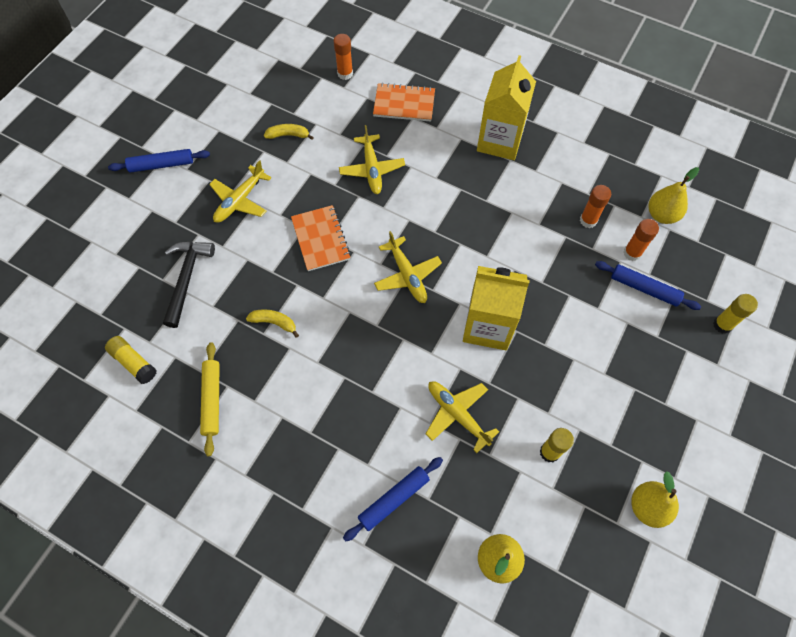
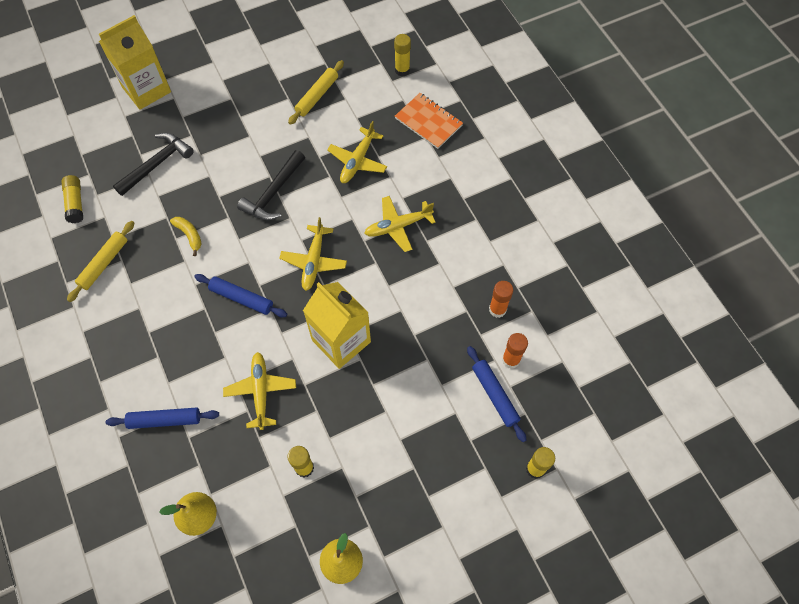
camera: 35 degrees right, 0 degrees up
(161, 165) = (207, 66): blue rolling pin -> blue rolling pin (241, 298)
(240, 200) = (240, 127): yellow plane -> yellow plane (398, 226)
(288, 135) = (317, 96): yellow banana -> yellow rolling pin
(321, 239) = (273, 193): orange notebook -> black hammer
(345, 74) = (402, 70): orange glue stick -> yellow glue stick
(500, 141) = (481, 198): yellow carton -> yellow carton (146, 89)
(661, 215) = (566, 345): yellow pear -> none

